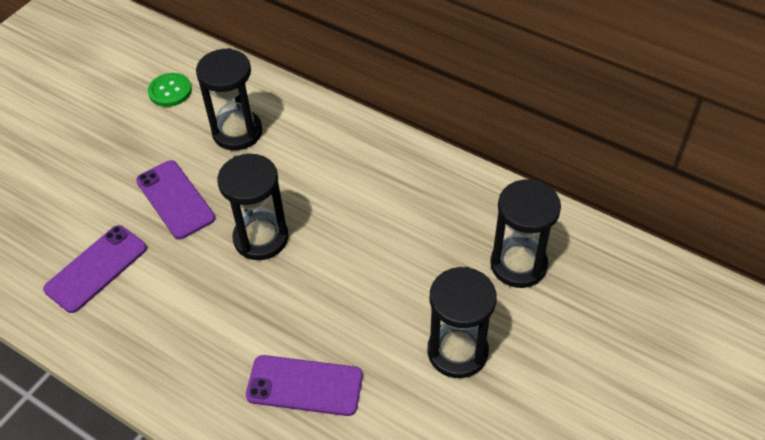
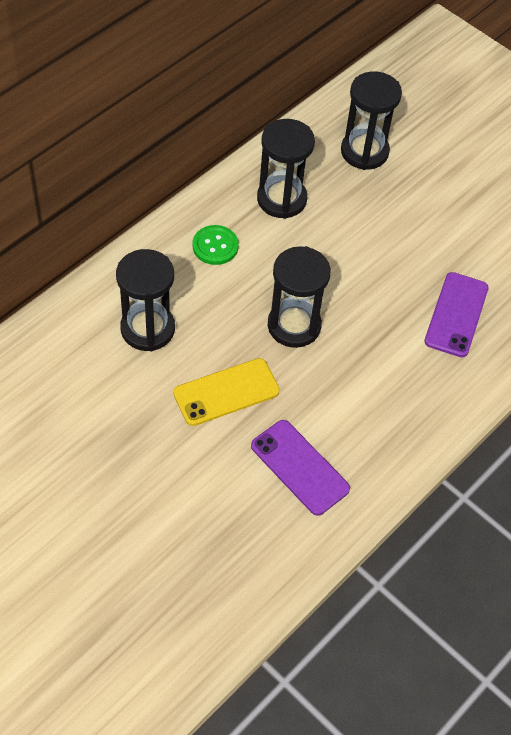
camera: 85 degrees left, 5 degrees up
(170, 91) = (61, 385): green button -> green button (215, 246)
(175, 199) = (226, 392): purple phone -> yellow phone
(457, 351) = (440, 209): black hourglass -> black hourglass (281, 199)

